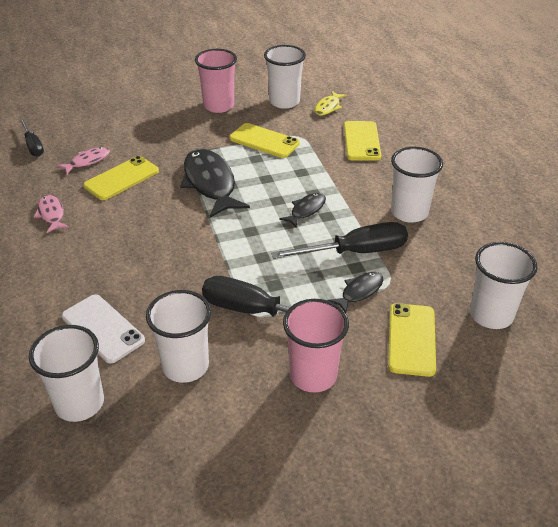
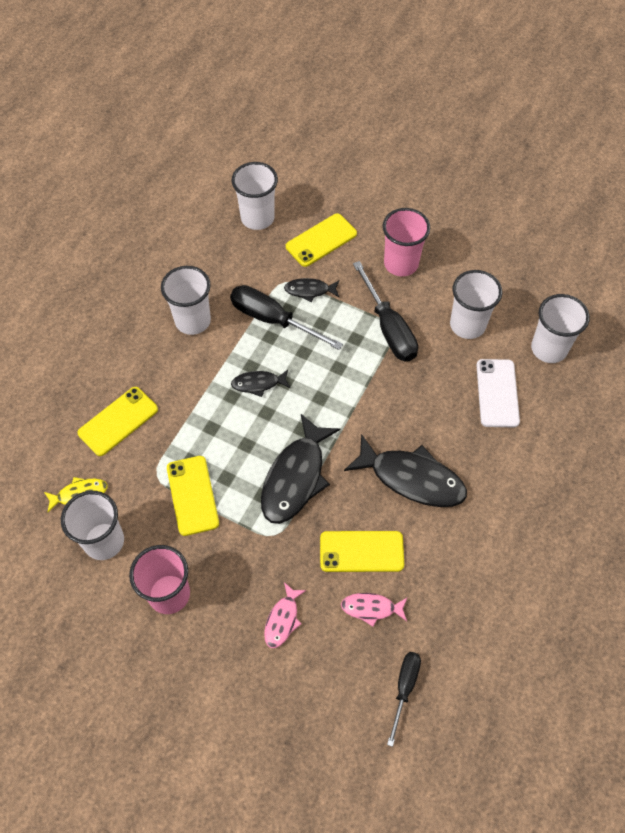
camera: 135 degrees left, 20 degrees up
(51, 214) = (456, 551): pink fish -> pink fish (282, 619)
(124, 230) = (411, 478): none -> black fish

